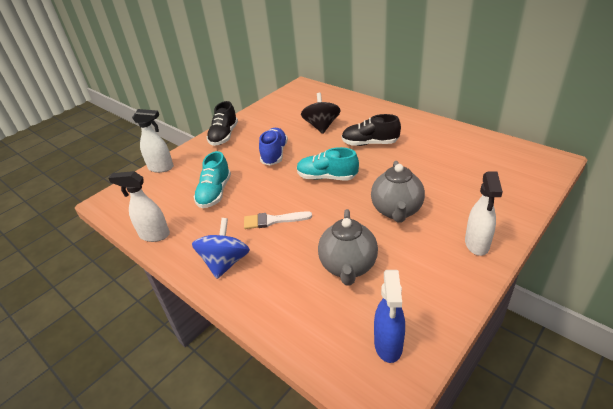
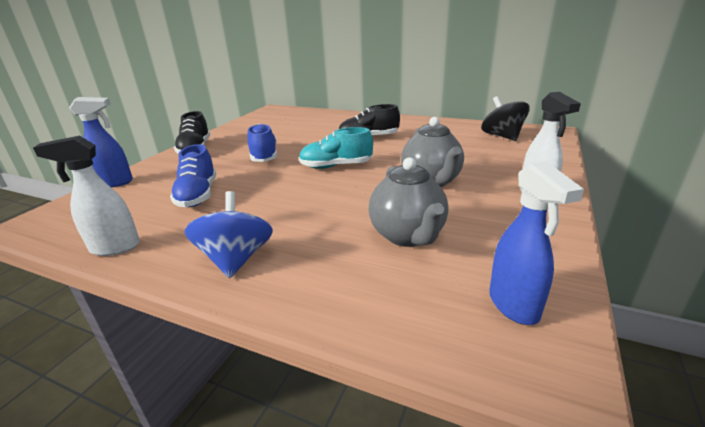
camera: 20 degrees left, 10 degrees down
(161, 168) = (115, 183): white spray bottle -> blue spray bottle
(215, 193) = (198, 195): turquoise shoe -> blue shoe
(273, 220) = (287, 209): white brush -> none
(321, 126) = (309, 132): black spinning top -> black spinning top (502, 136)

